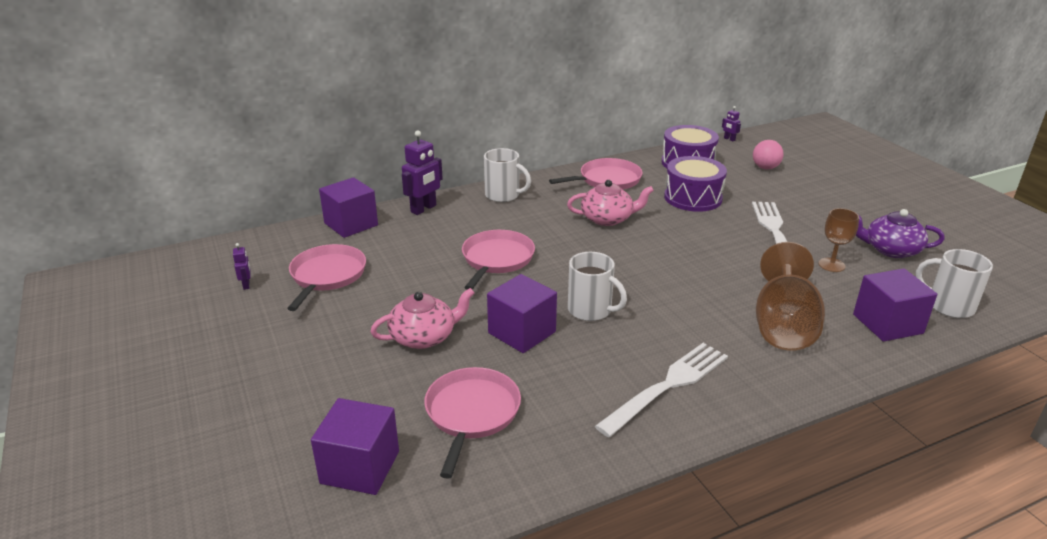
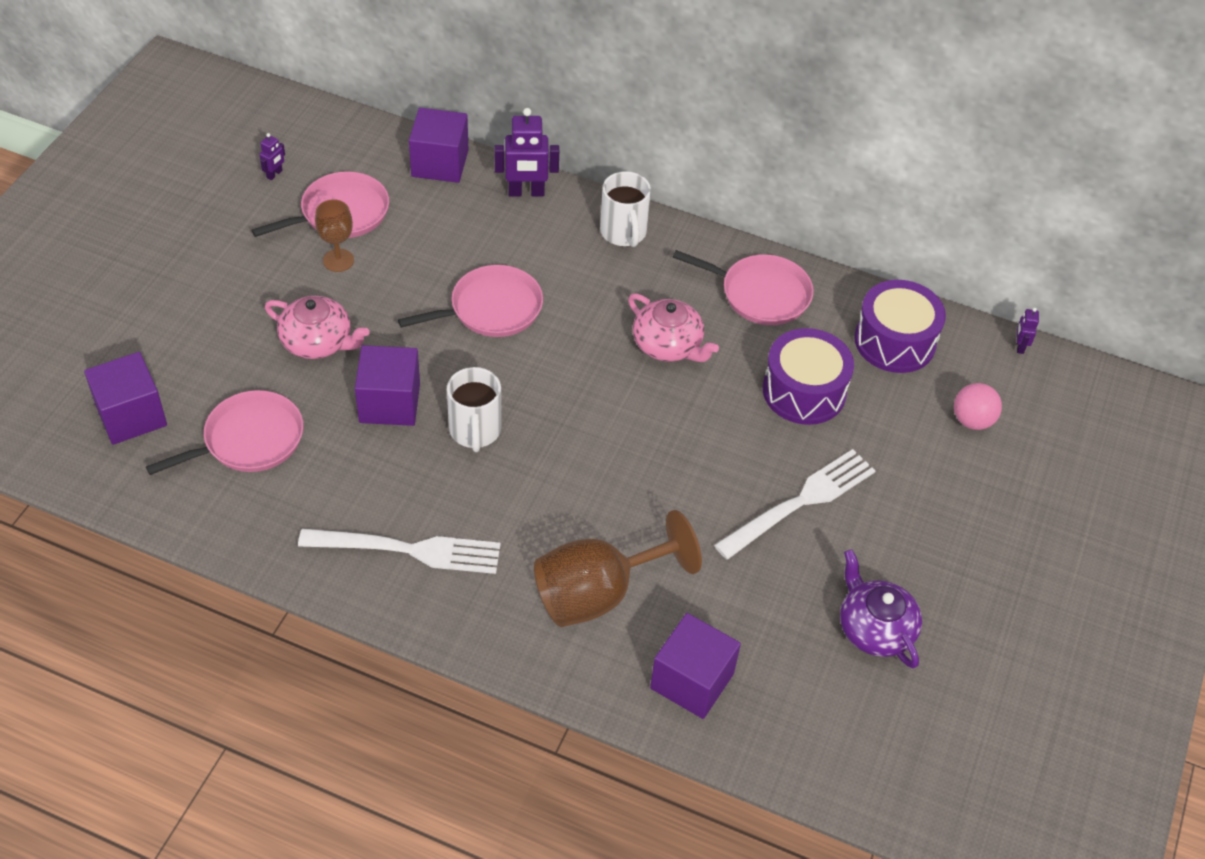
camera: 45 degrees right, 20 degrees up
(831, 265) = (775, 585): brown goblet -> brown goblet (338, 260)
(948, 306) = (790, 725): white mug -> none

